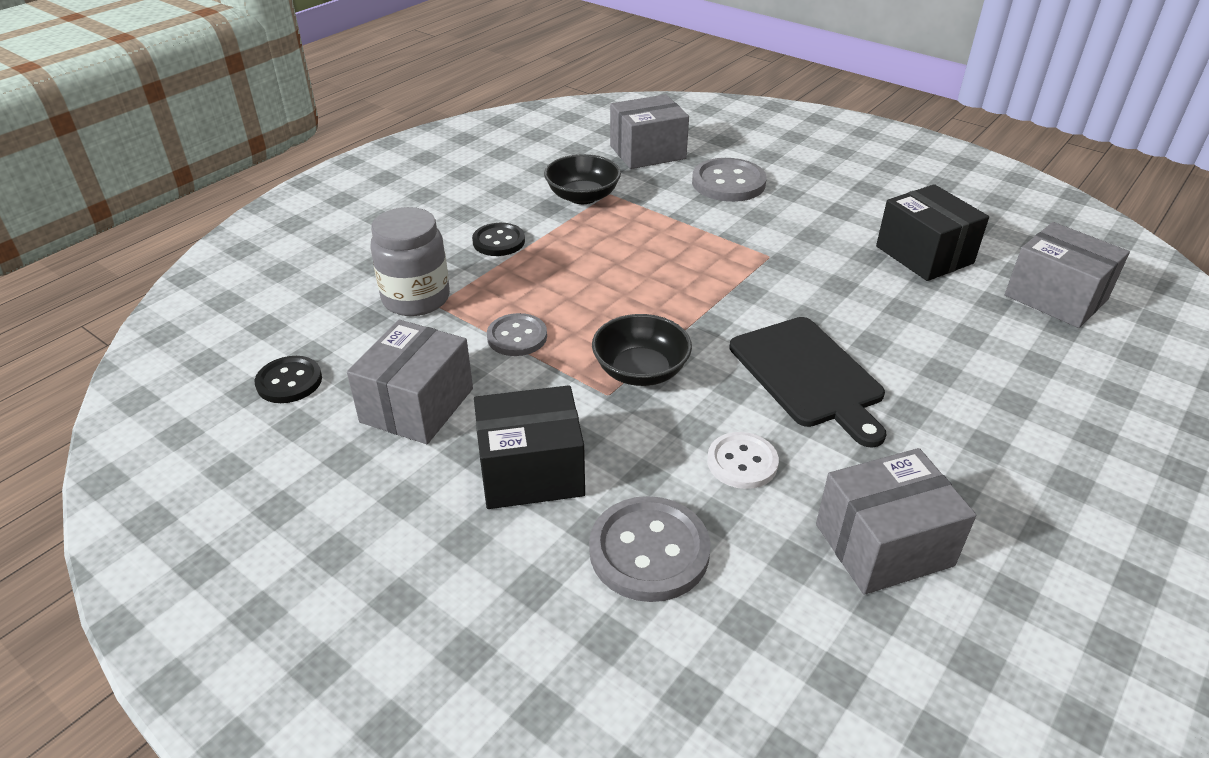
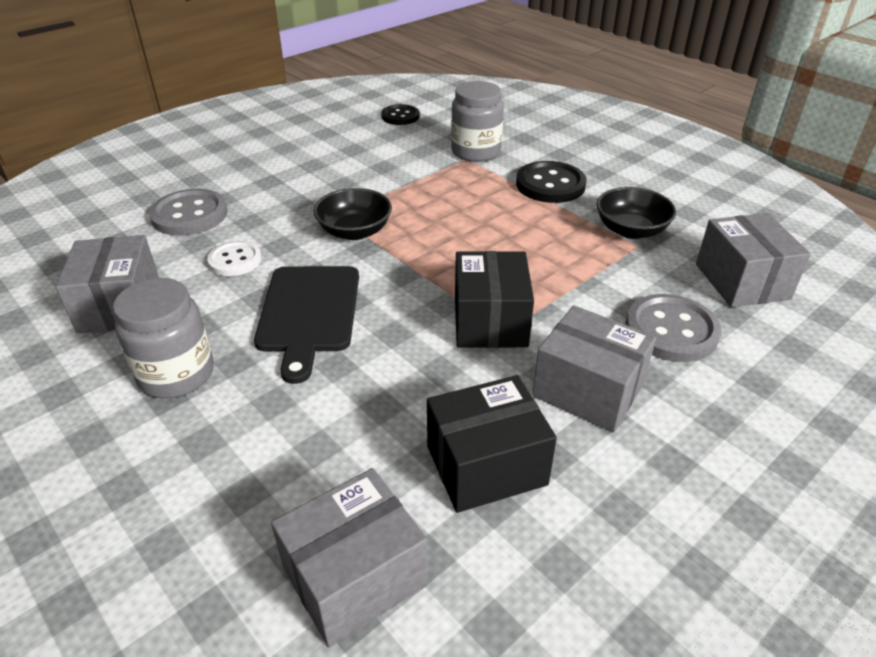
camera: 100 degrees right, 0 degrees up
(417, 405) = (359, 151): grey box -> grey box (588, 390)
(498, 241) = (550, 185): black button -> black button, size x1.55
(517, 337) = (416, 186): grey button -> none
(531, 471) = (279, 183): black box -> black box (490, 321)
(808, 375) = (309, 313): black cutting board -> black cutting board turned 75 degrees counterclockwise
(954, 447) = (176, 374): none -> grey jar

